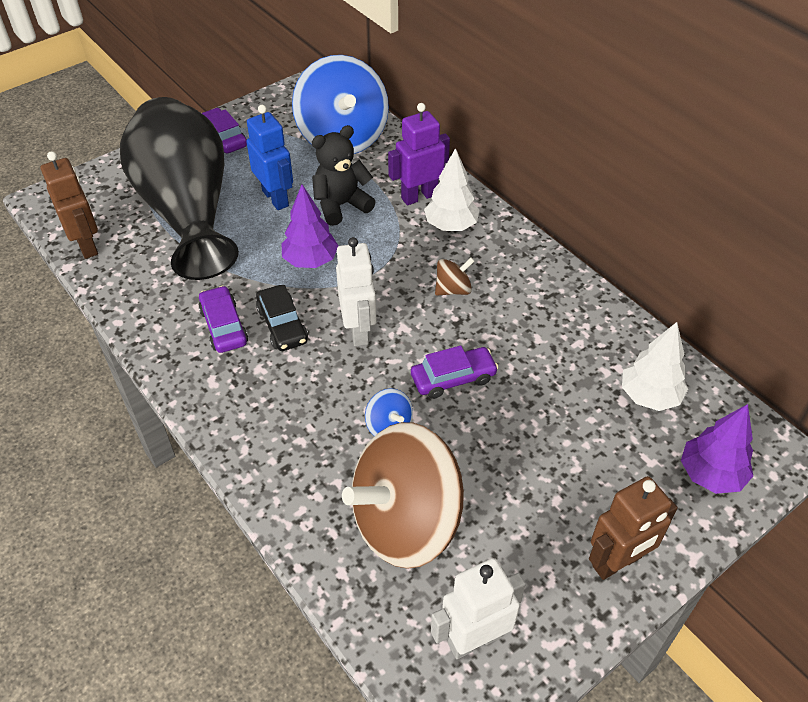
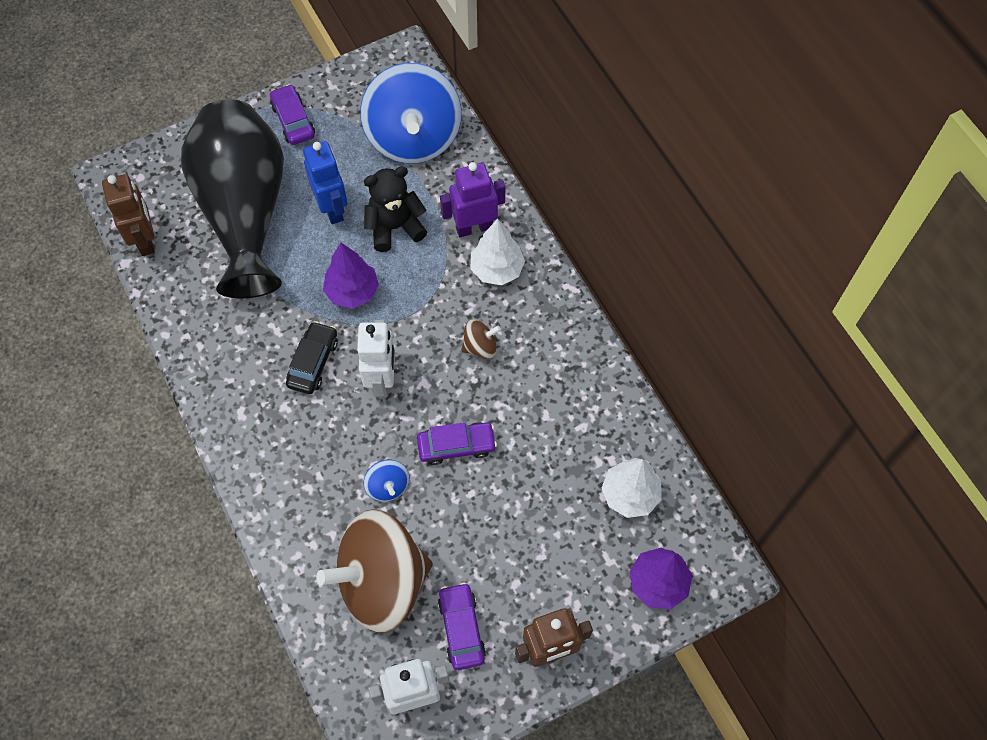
camera: 10 degrees right, 15 degrees up
(224, 326) = (260, 355): purple car -> purple car (461, 628)
(282, 325) = (313, 362): black car -> black car turned 150 degrees counterclockwise

